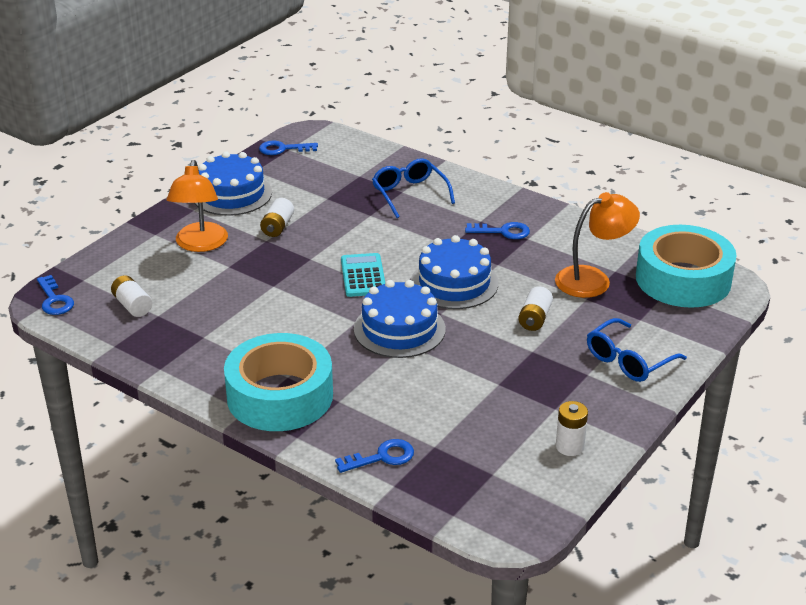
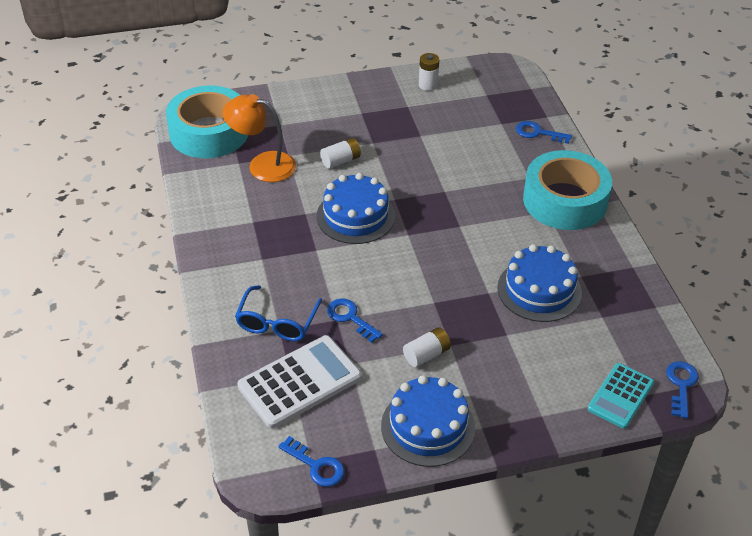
camera: 140 degrees left, 10 degrees up
(132, 305) = (617, 339): white battery -> none
(200, 244) = (511, 375): orange lamp -> none
(347, 175) = (300, 382): none -> white calculator
(363, 276) = (412, 261): turquoise calculator -> turquoise calculator (620, 396)
(399, 329) = (436, 203): blue cake -> blue cake (539, 290)
(503, 232) = (261, 238): blue key -> blue key (350, 318)
(629, 360) = (326, 107): blue glasses -> none

